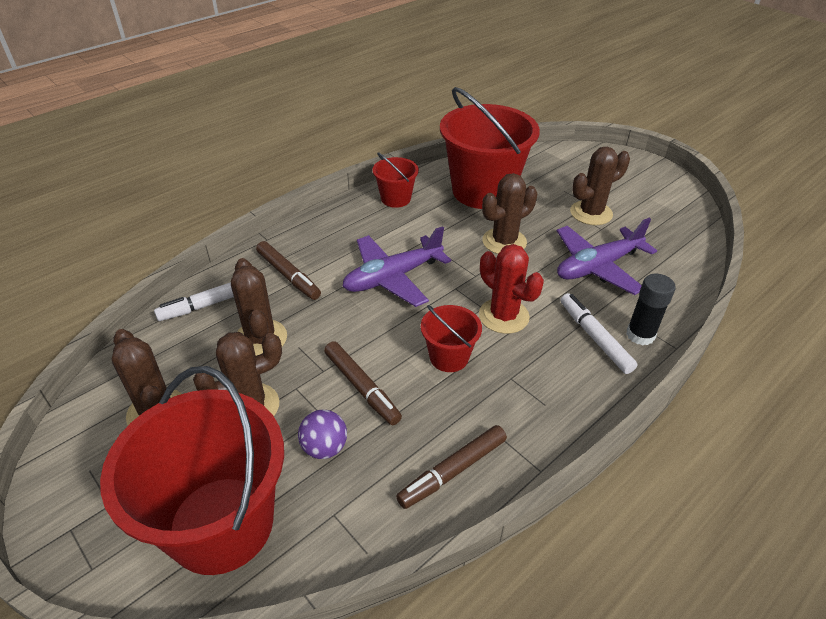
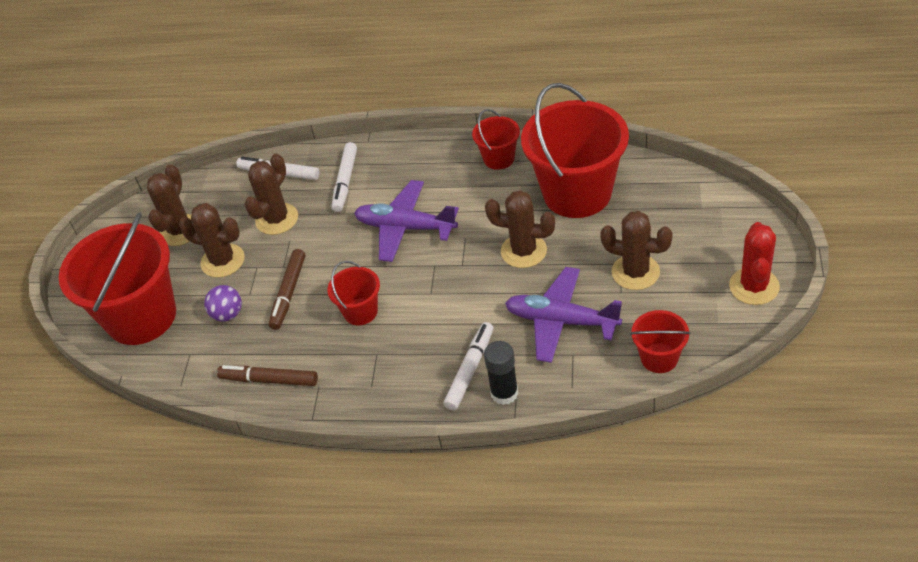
camera: 55 degrees right, 5 degrees up
(288, 275) = (345, 181): brown marker -> white marker
(503, 316) = (434, 309): red cactus -> red cactus (754, 286)
(684, 249) = (659, 358): none -> red bucket

